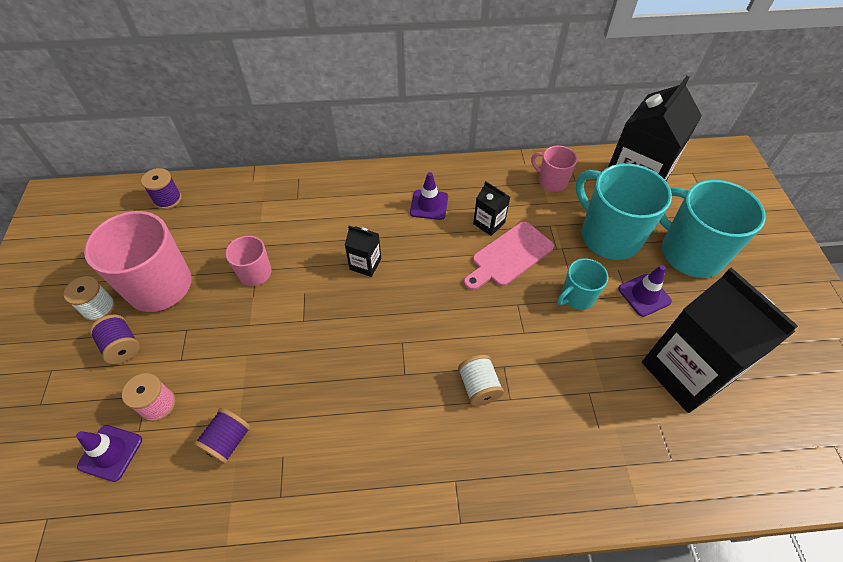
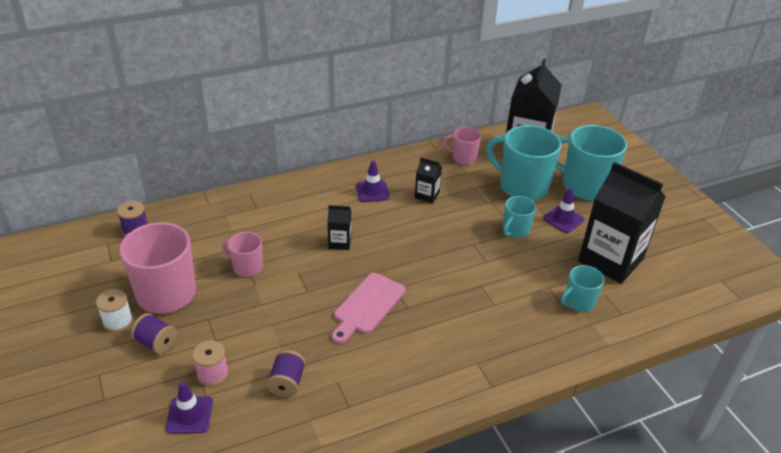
camera: 20 degrees left, 15 degrees down
(479, 387) = (468, 302): white spool -> none
(509, 256) = (453, 214): pink cutting board -> pink cutting board (367, 306)
(620, 425) = (578, 302): none -> turquoise mug

